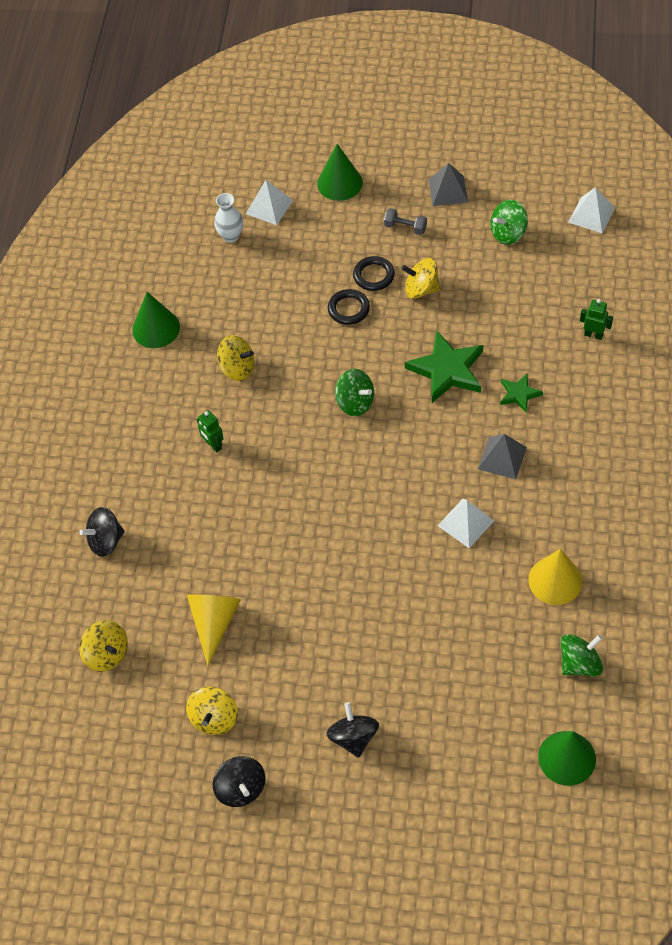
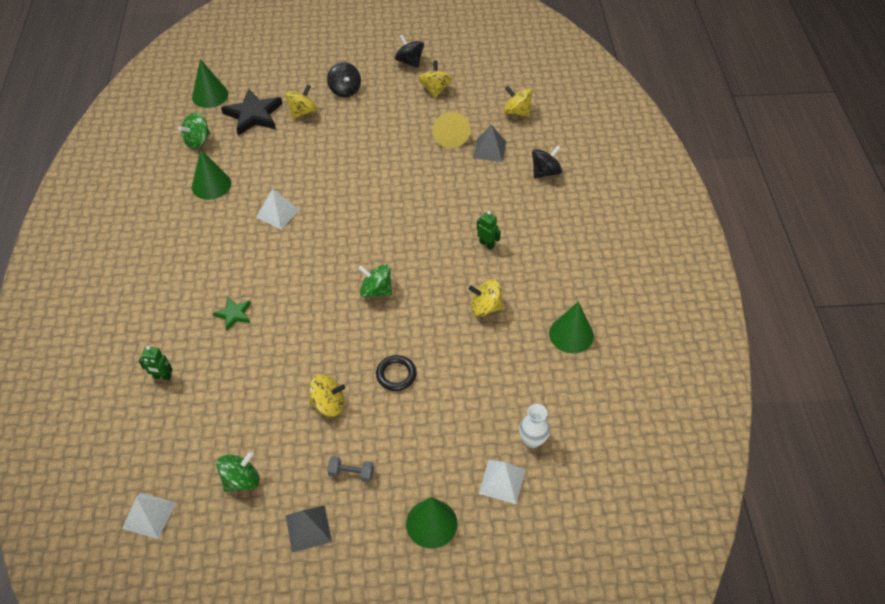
camera: 165 degrees right, 5 degrees down
(373, 276) = (377, 413): black ring -> none
(423, 700) = (302, 112): none -> yellow spinning top
(447, 370) = (298, 327): green star -> none
(497, 704) = (253, 115): none -> black star
(502, 458) = (249, 261): grey pyramid -> grey pyramid (489, 150)
(555, 580) = (211, 185): yellow cone -> green cone

